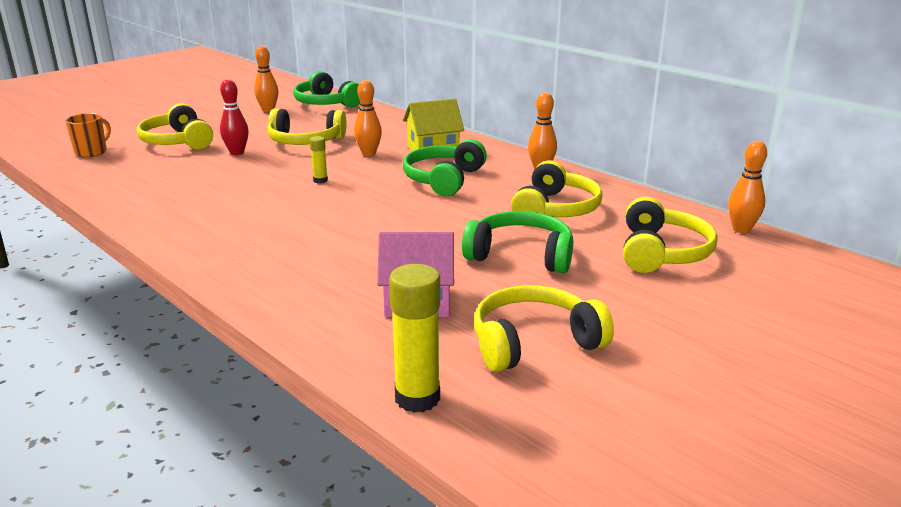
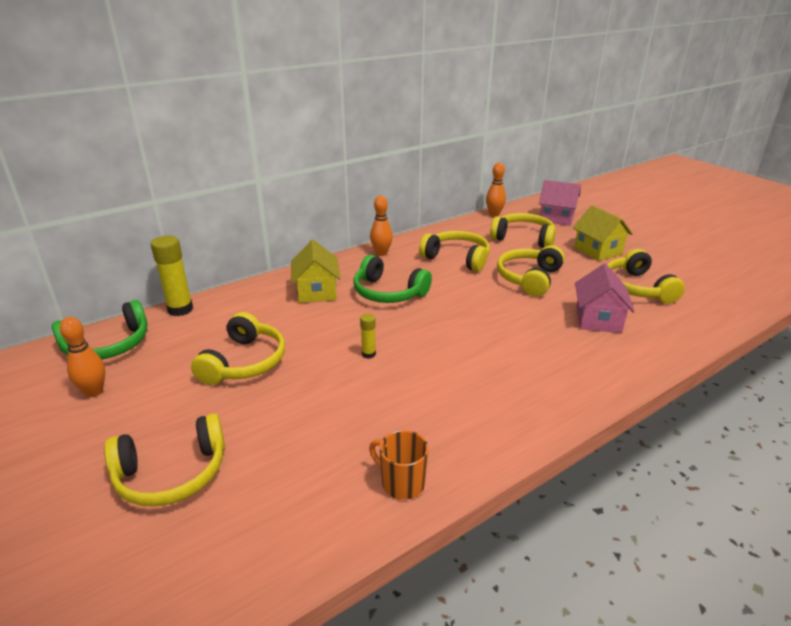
camera: 80 degrees left, 5 degrees up
(92, 152) = (159, 577): orange mug -> orange mug (401, 483)
(237, 152) = (254, 413): red bowling pin -> none
(369, 153) = (306, 324): orange bowling pin -> none
(417, 398) = (707, 327): yellow glue stick -> yellow glue stick (180, 309)
(520, 255) = (529, 278): green headphones -> yellow headphones
(664, 315) = (598, 251): none -> yellow house
(785, 282) = (556, 218): none -> pink house

